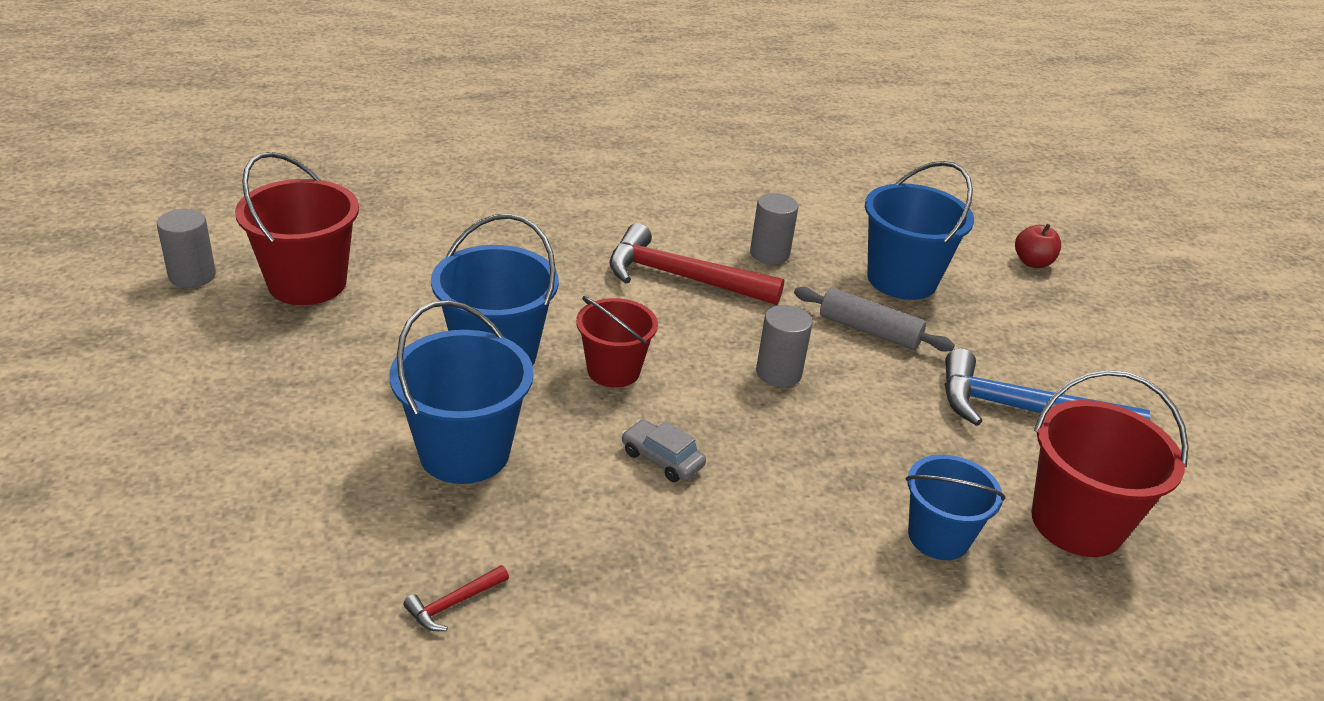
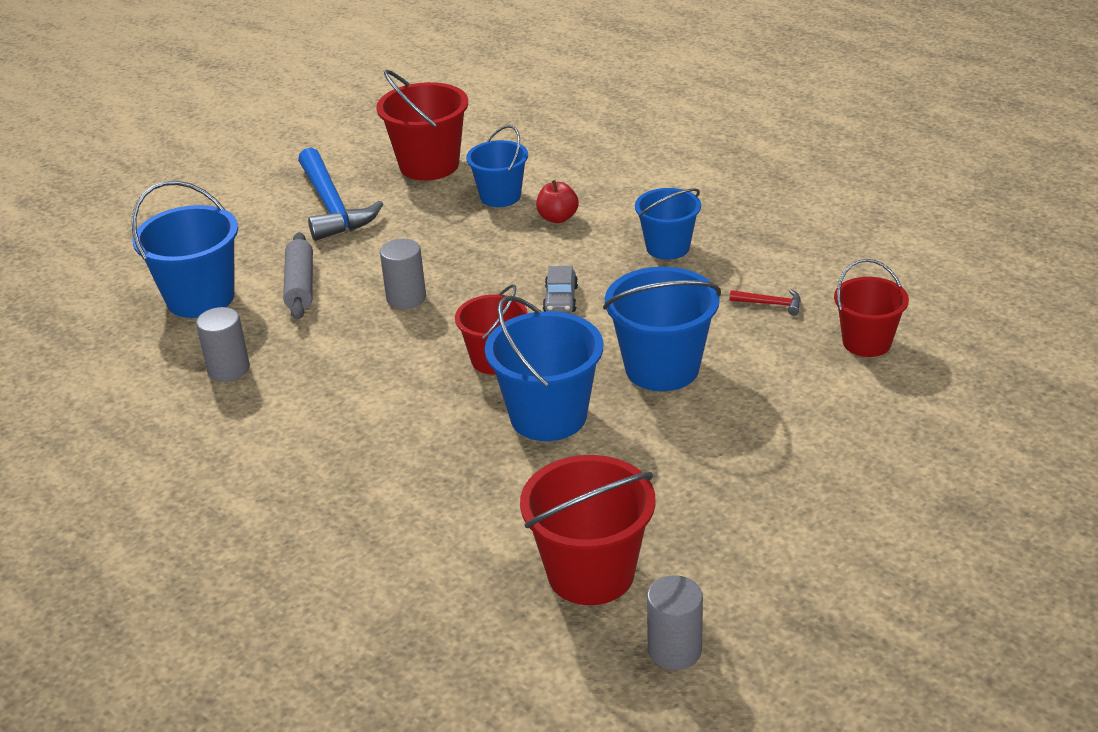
camera: 120 degrees left, 0 degrees up
(284, 627) = (866, 342): none -> red bucket
(669, 601) = (668, 247): none -> blue bucket
(681, 278) = (324, 392): red hammer -> none
(1032, 262) = (99, 256): red apple -> red apple (557, 218)

